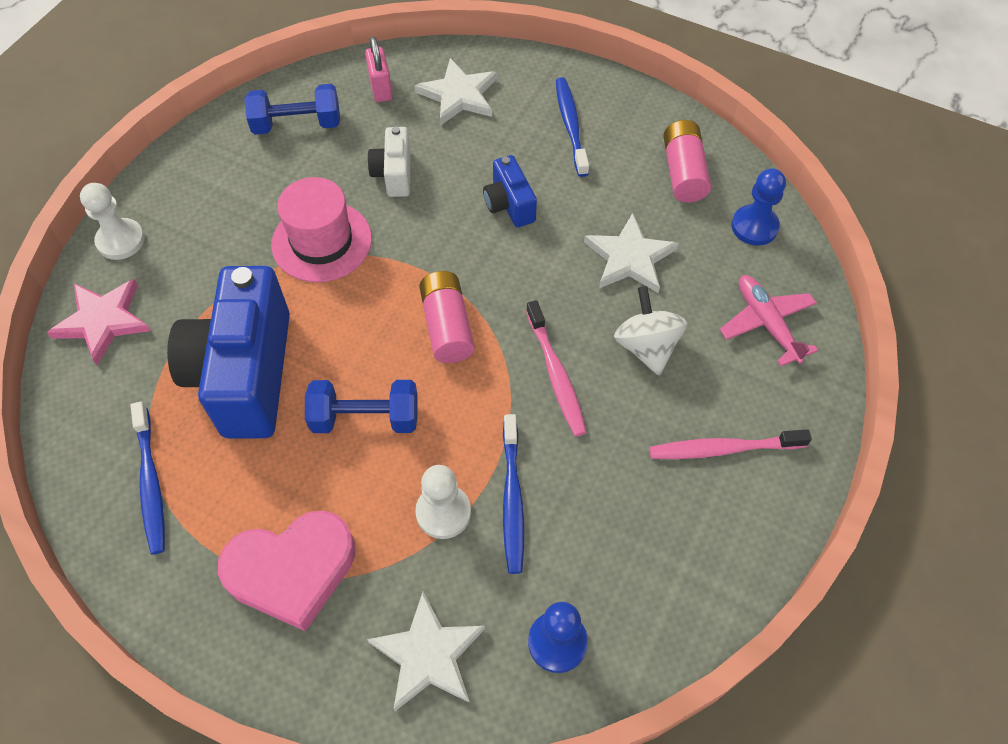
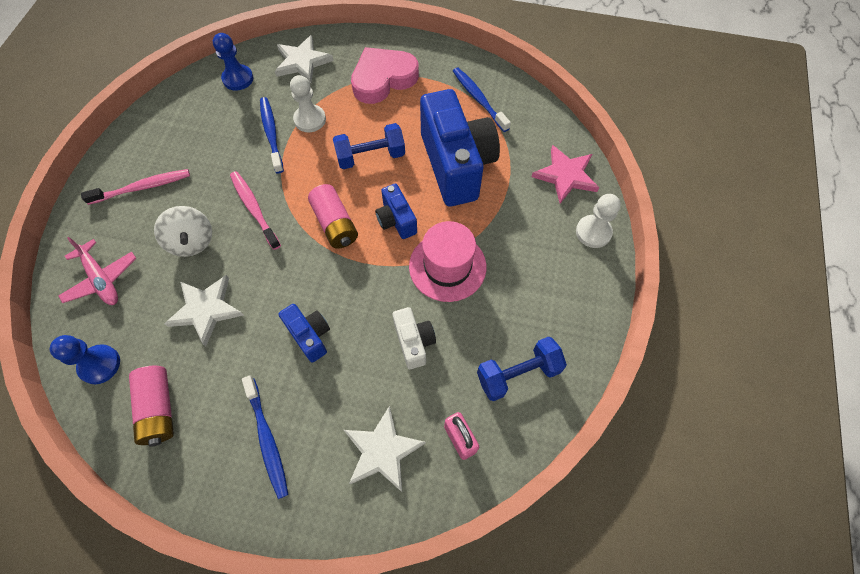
camera: 165 degrees right, 5 degrees up
(363, 313) = (396, 220): none -> blue camera

